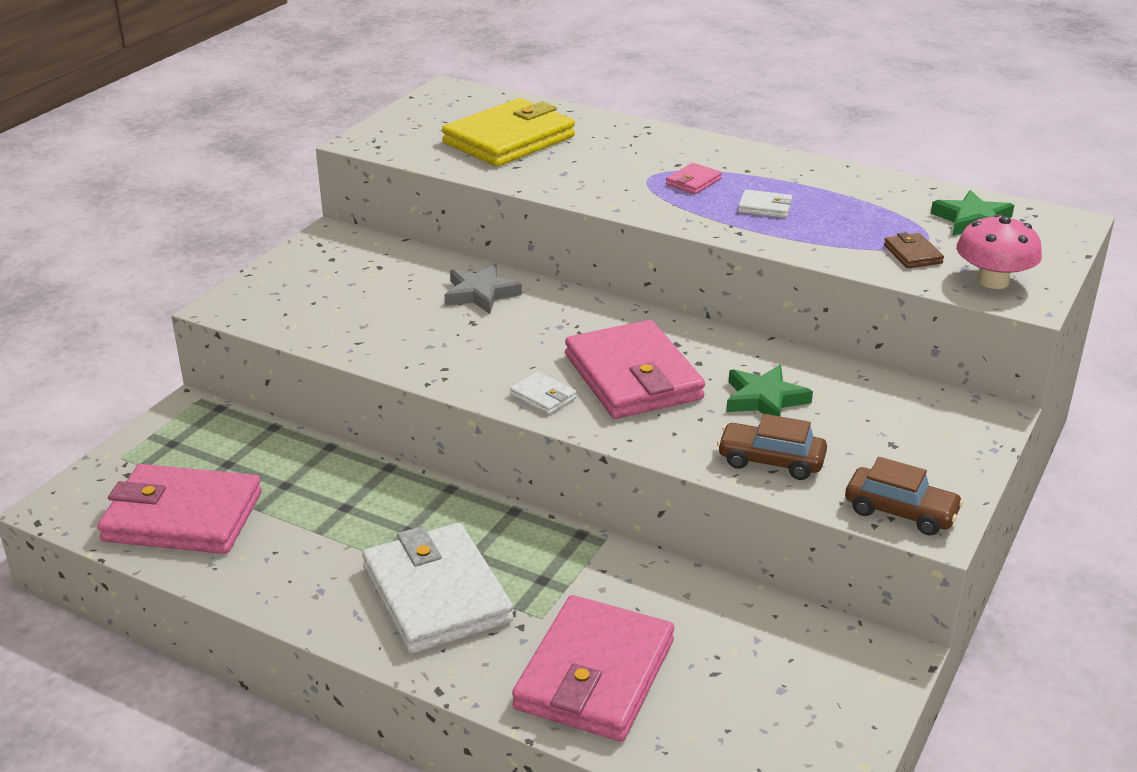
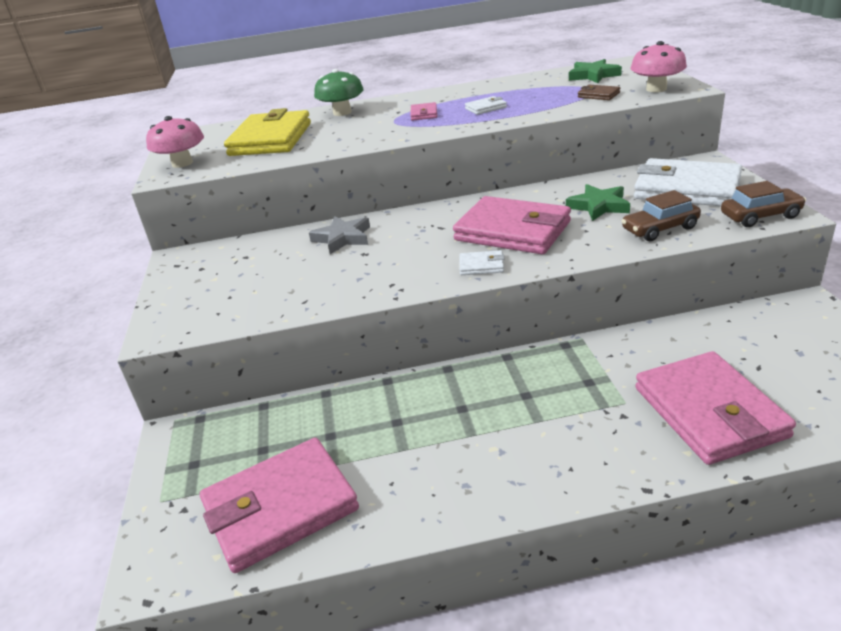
camera: 35 degrees left, 0 degrees up
(398, 132) = (182, 163): none -> pink mushroom
(437, 594) = (544, 433): white wallet -> white wallet (686, 189)
(626, 136) = (342, 112): none -> green mushroom

